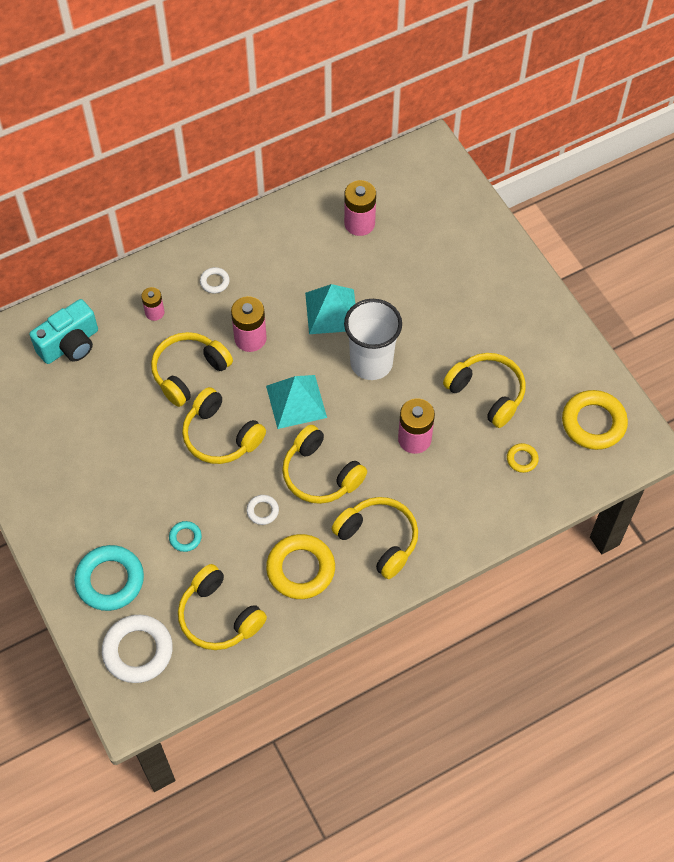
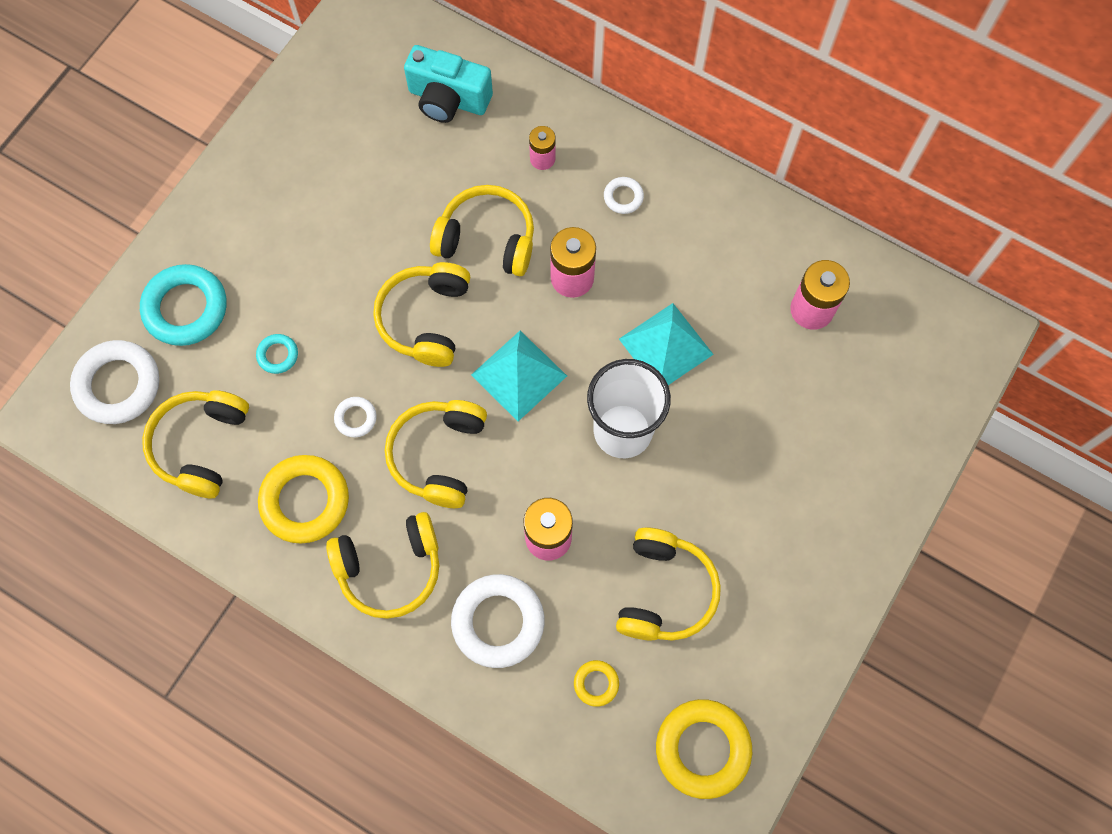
camera: 60 degrees right, 10 degrees up
(378, 539) = (390, 568): yellow headphones -> yellow headphones turned 60 degrees clockwise
(451, 494) = (498, 622): none -> white ring

